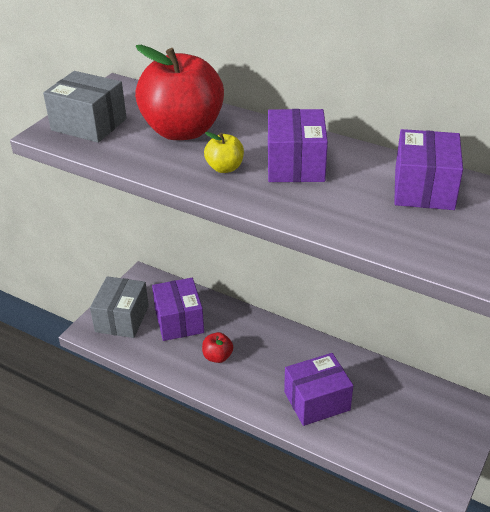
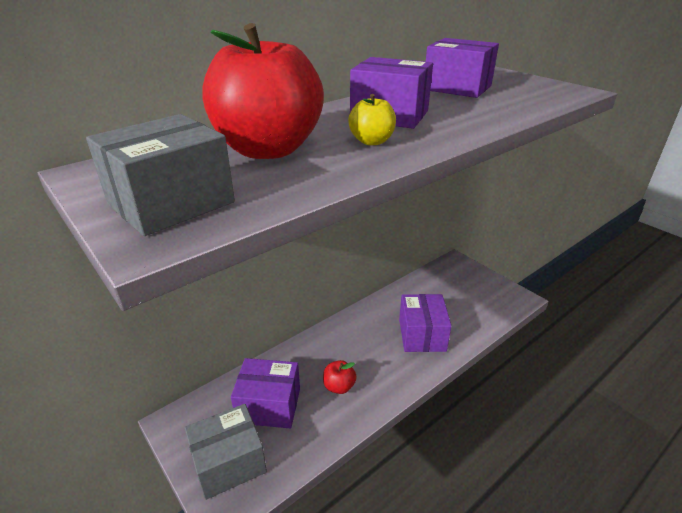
camera: 70 degrees left, 5 degrees down
(122, 319) = (229, 462): grey box -> grey box turned 60 degrees counterclockwise

